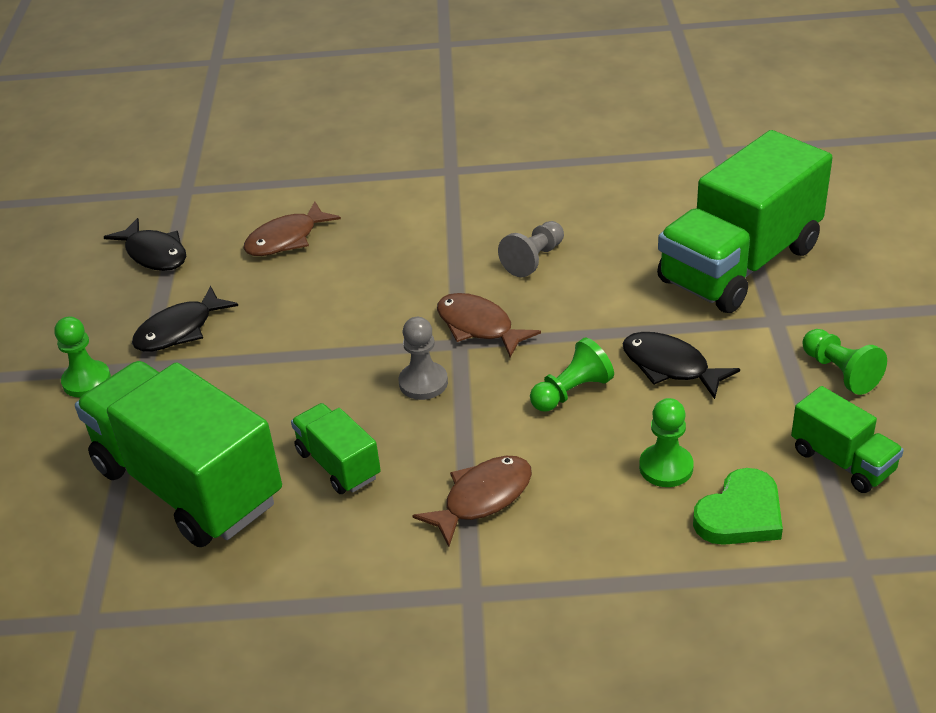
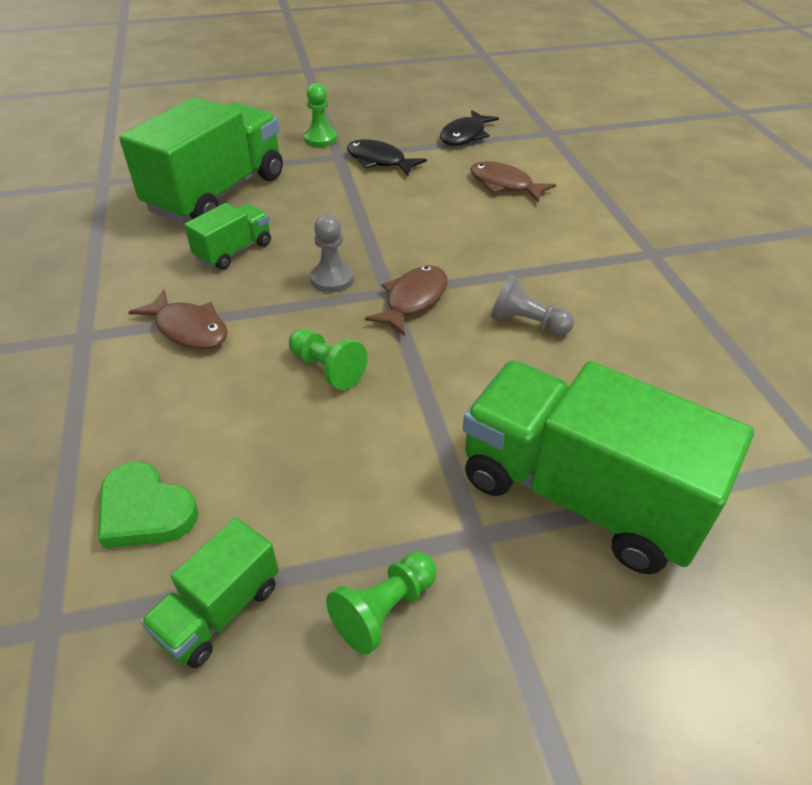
camera: 75 degrees right, 5 degrees up
(666, 467) = (218, 446): green pawn -> none
(670, 366) = (374, 439): black fish -> none

